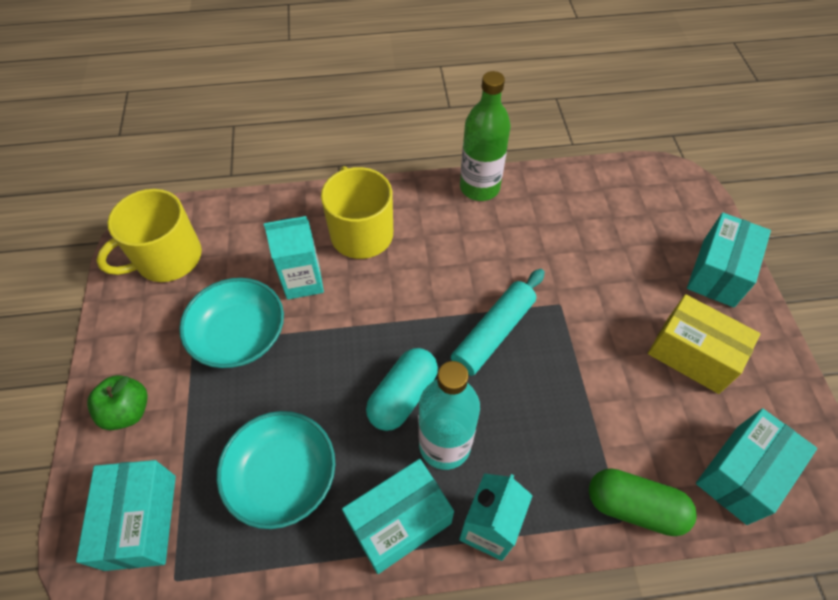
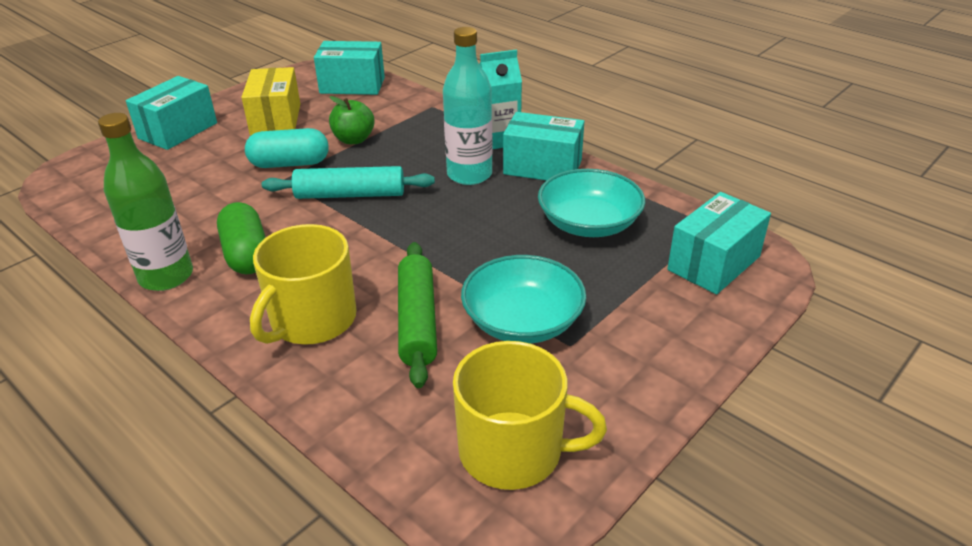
camera: 130 degrees left, 20 degrees down
(128, 411) = (675, 334): green apple -> green apple (354, 139)
(303, 281) = (417, 321): turquoise carton -> green rolling pin
(403, 396) = (457, 207): turquoise capsule -> turquoise capsule (290, 163)
(634, 506) = (418, 105): green capsule -> green capsule (246, 254)
(718, 272) = (178, 131): turquoise box -> turquoise box turned 45 degrees counterclockwise

